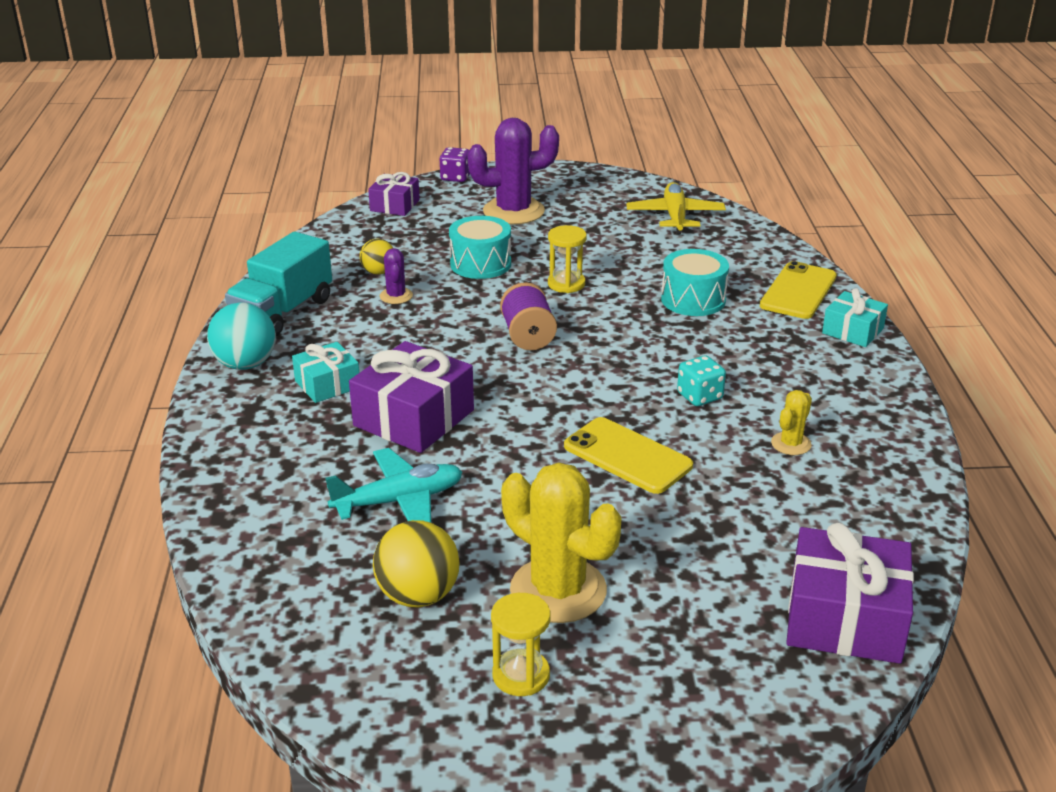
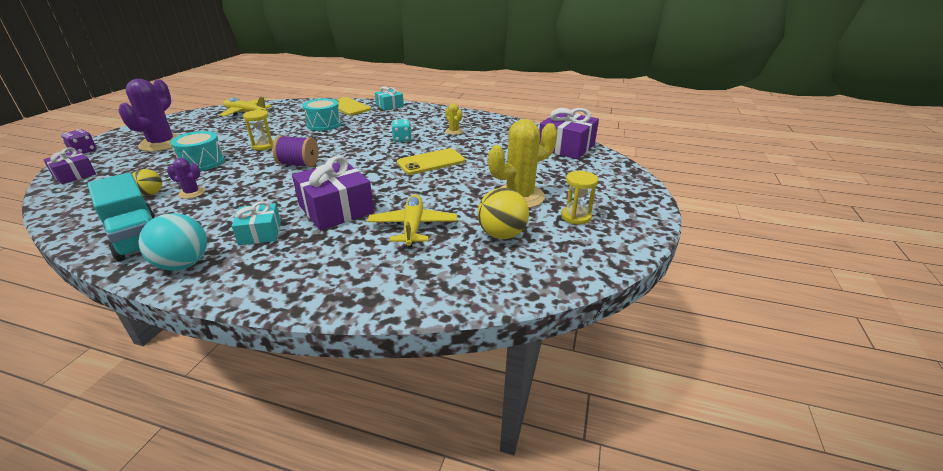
camera: 70 degrees left, 0 degrees up
(399, 501) = (413, 227): turquoise plane -> yellow plane

